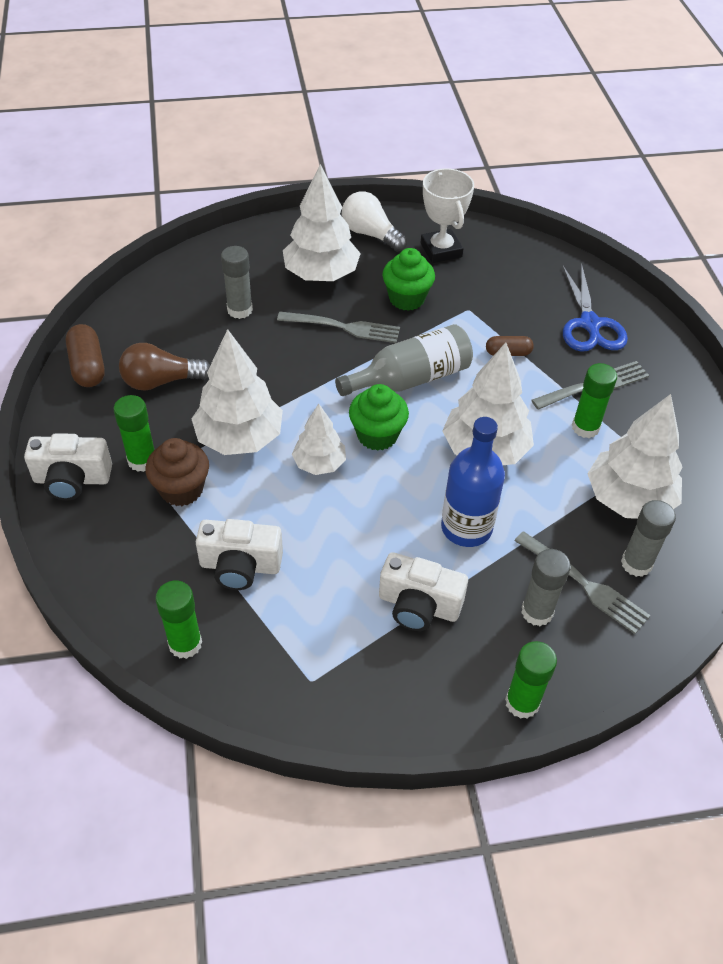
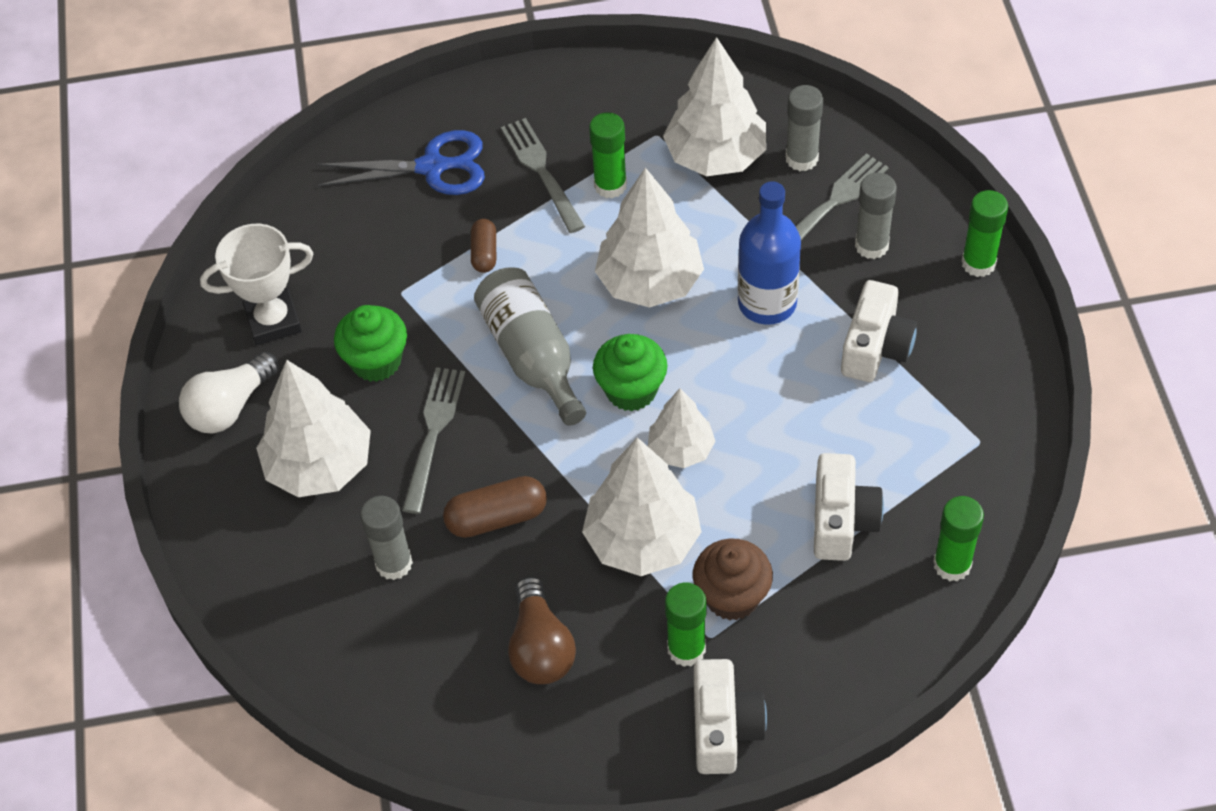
camera: 85 degrees left, 5 degrees up
(88, 366) = (512, 748): brown capsule -> brown capsule (497, 517)

